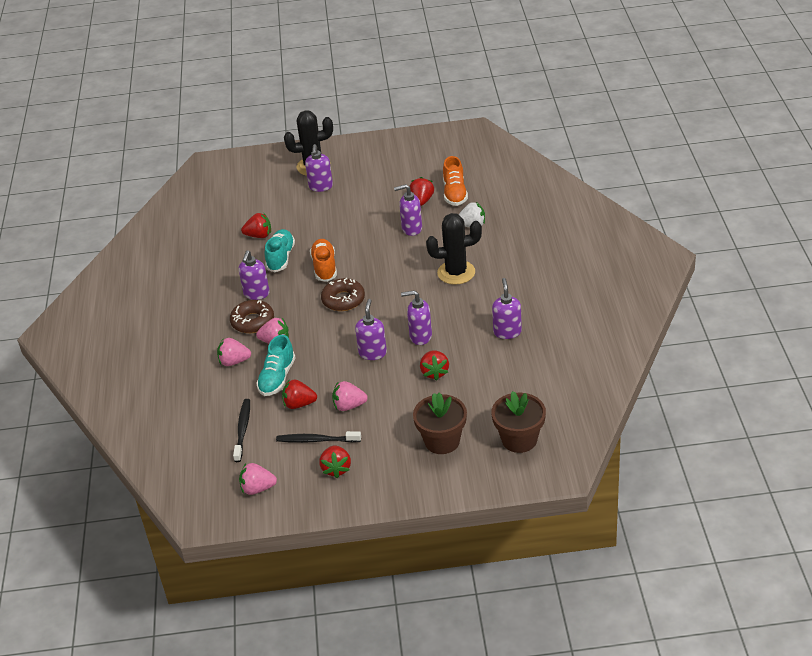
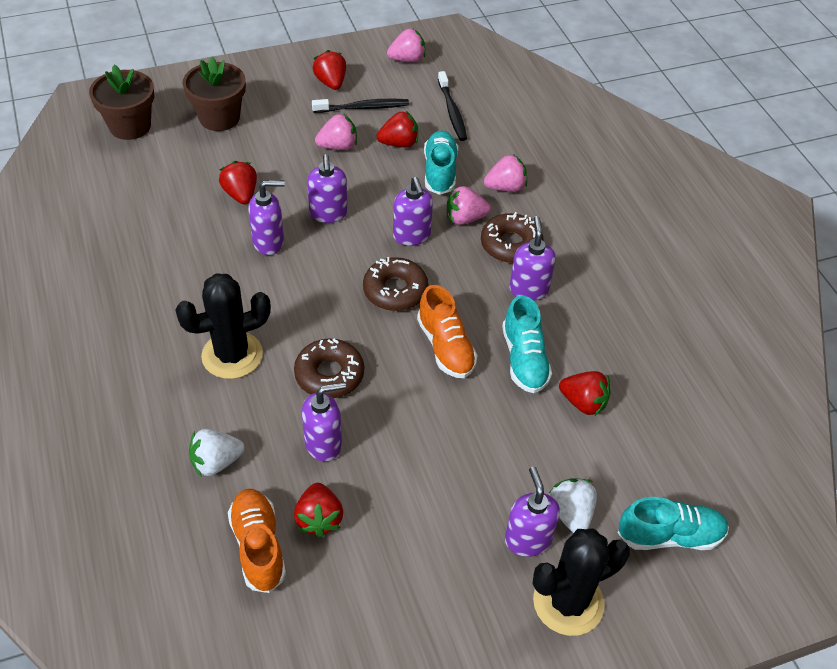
camera: 160 degrees right, 10 degrees up
(250, 183) = (670, 535): none -> turquoise shoe
(259, 235) = (583, 403): red strawberry -> red strawberry turned 135 degrees counterclockwise
(294, 194) = (570, 514): none -> white strawberry
(399, 259) = (329, 374): none -> brown donut
(507, 332) = (147, 259): purple soap dispenser -> purple soap dispenser (412, 236)

